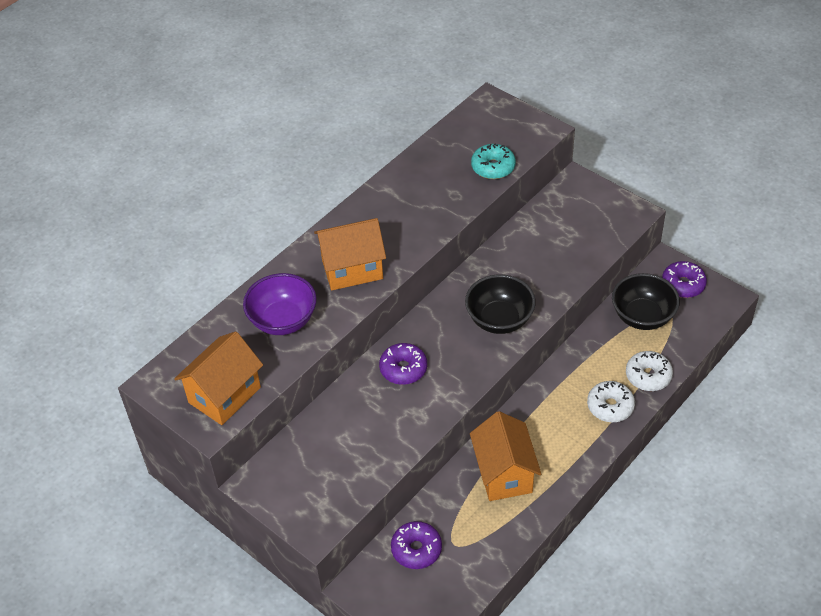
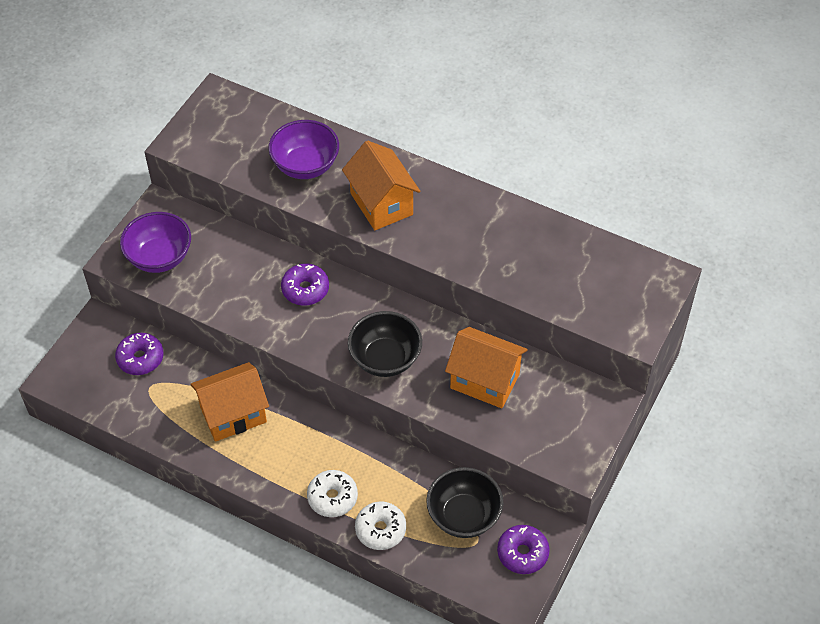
camera: 75 degrees right, 5 degrees up
(224, 395) = (212, 144): orange house -> orange house (485, 381)
(325, 488) = (159, 257): none -> purple bowl
(493, 167) = (560, 296): turquoise donut -> none

